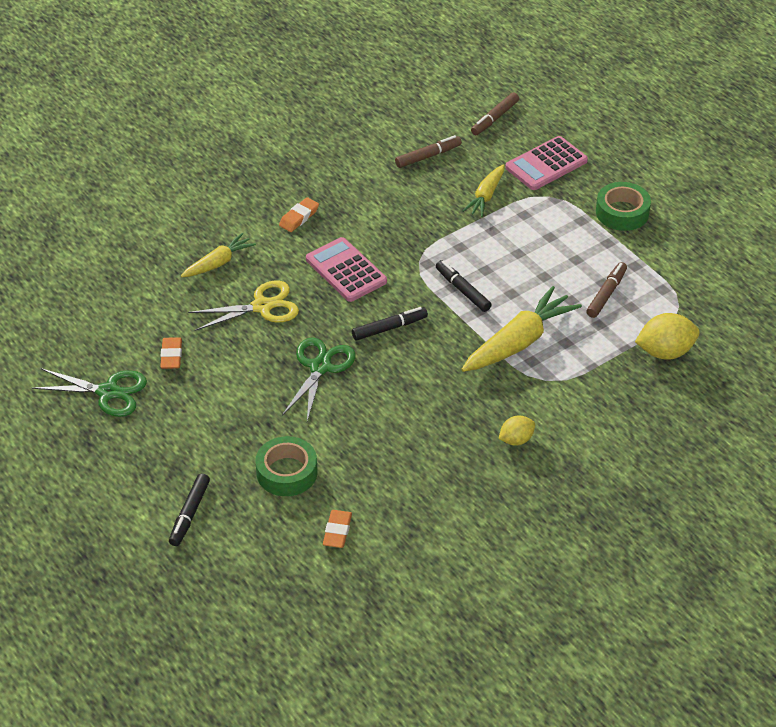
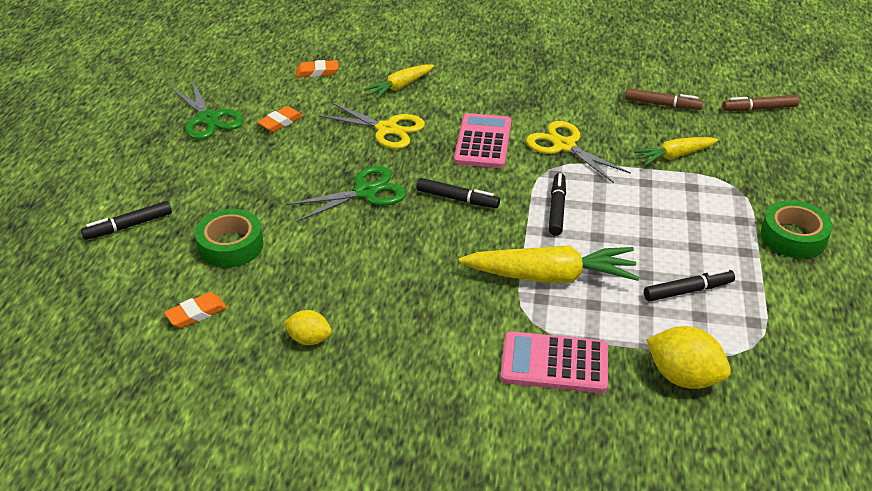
camera: 45 degrees right, 5 degrees down
(218, 263) = (400, 86): yellow carrot -> yellow carrot turned 135 degrees clockwise
(299, 217) = (500, 90): orange eraser -> orange eraser (317, 72)
(405, 236) = (564, 146): none -> yellow scissors
(516, 440) = (436, 350): yellow lemon -> yellow lemon (309, 339)
(546, 164) = (764, 162): pink calculator -> pink calculator (554, 363)
(606, 294) = (688, 291): brown marker -> black marker

